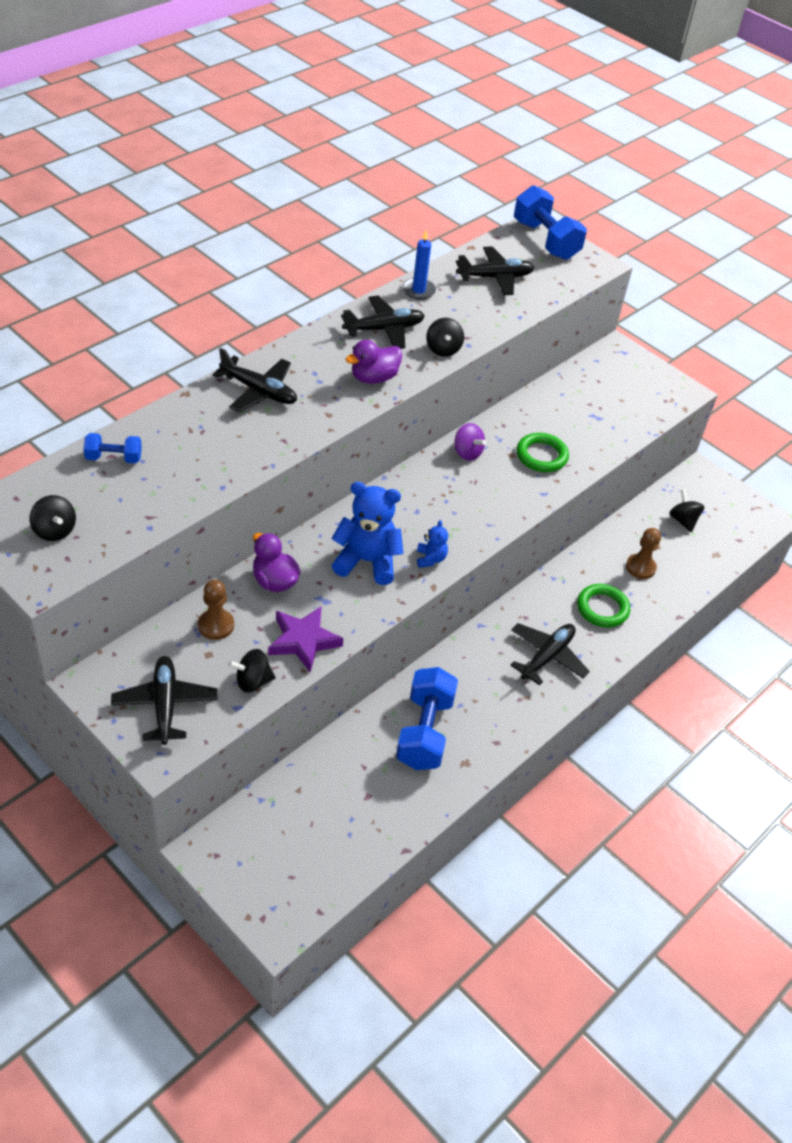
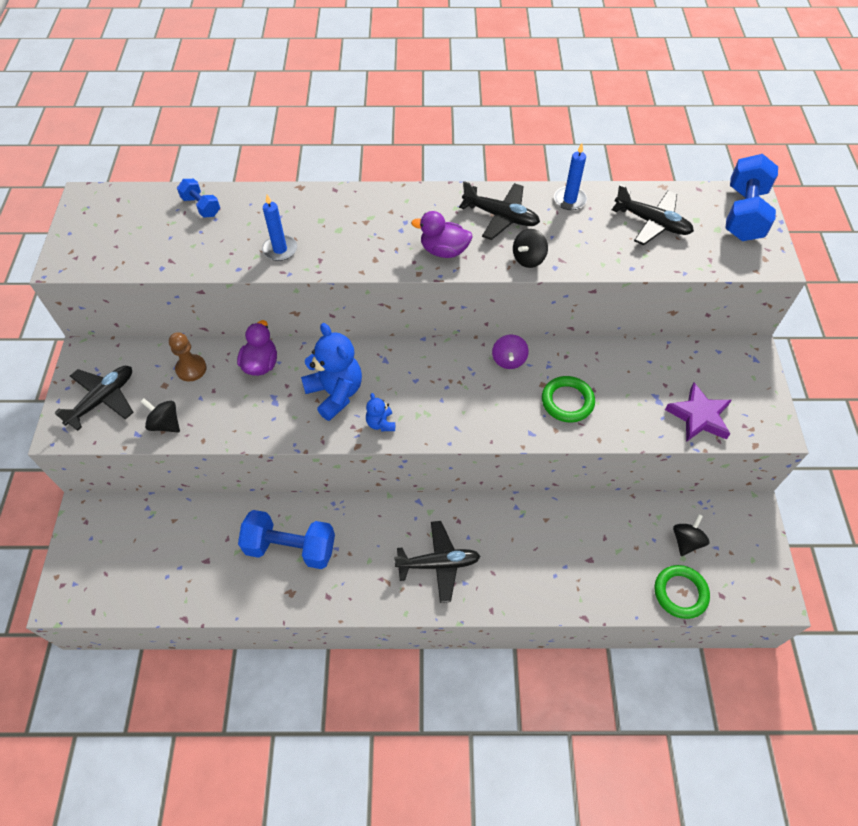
camera: 50 degrees right, 10 degrees up
(54, 531) = (110, 234): black spinning top -> none
(238, 451) = (280, 249): none -> blue candle
(259, 391) = (349, 213): black plane -> none
(303, 641) = (227, 420): purple star -> purple star (699, 416)
(424, 732) = (290, 548): blue dumbbell -> blue dumbbell turned 45 degrees clockwise
(430, 559) = (381, 423): blue teddy bear -> blue teddy bear turned 120 degrees clockwise
(602, 608) = (527, 560): green ring -> green ring (680, 593)
(640, 567) = (599, 552): brown pawn -> none

